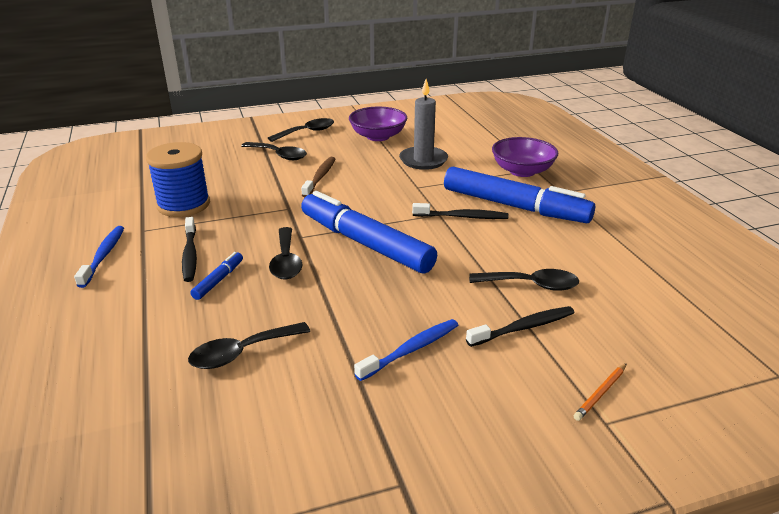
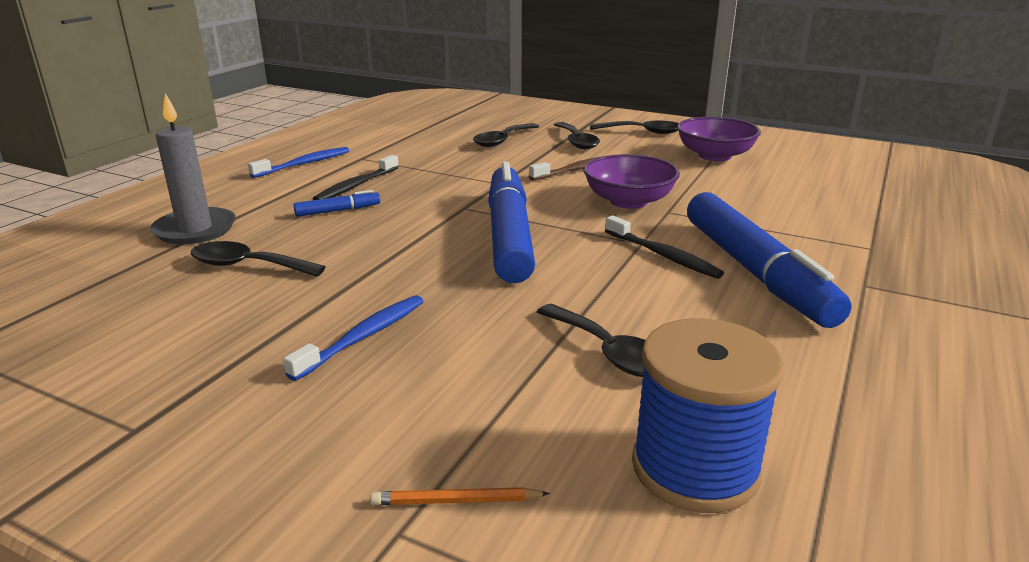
camera: 45 degrees right, 5 degrees down
(183, 205) = (423, 151): blue spool -> blue spool (695, 468)
(286, 261) = (413, 220): black spoon -> black spoon (502, 140)
(411, 350) = (363, 337): blue toothbrush -> blue toothbrush turned 60 degrees counterclockwise
(423, 160) = (725, 191): grey candle -> grey candle (195, 229)
(522, 171) = (845, 243): purple bowl -> purple bowl (628, 201)
(523, 327) = (510, 384): black toothbrush -> none

